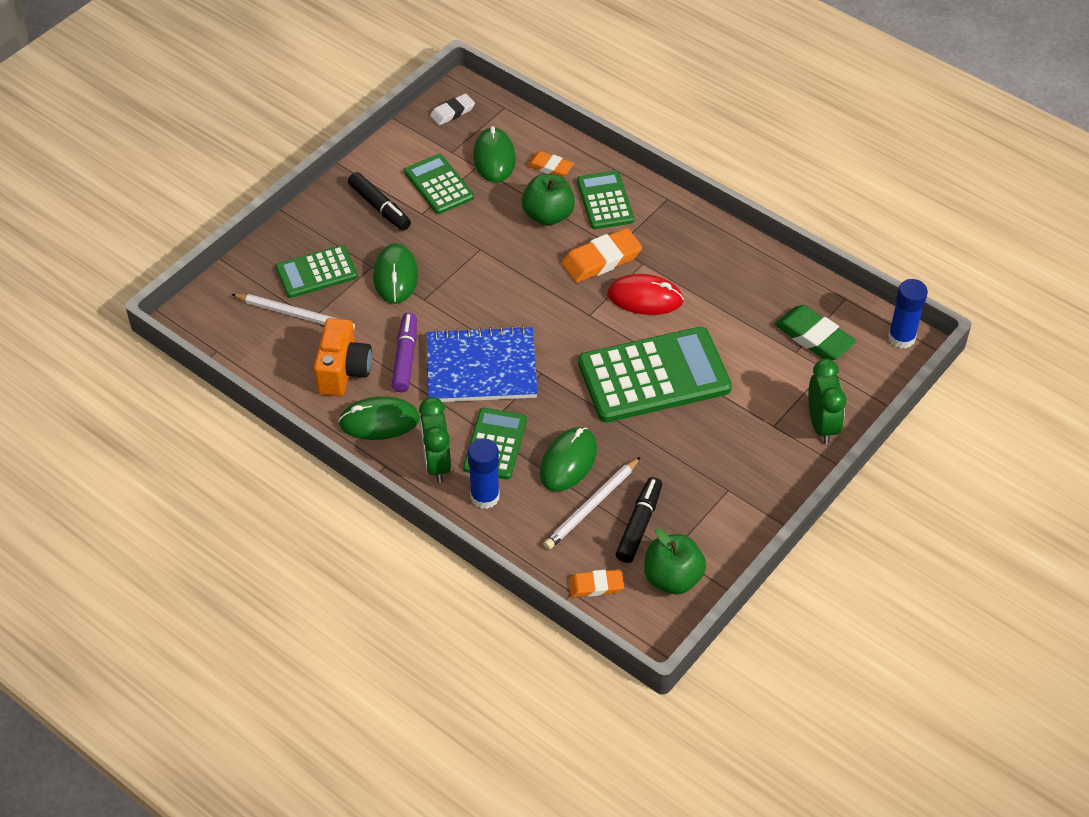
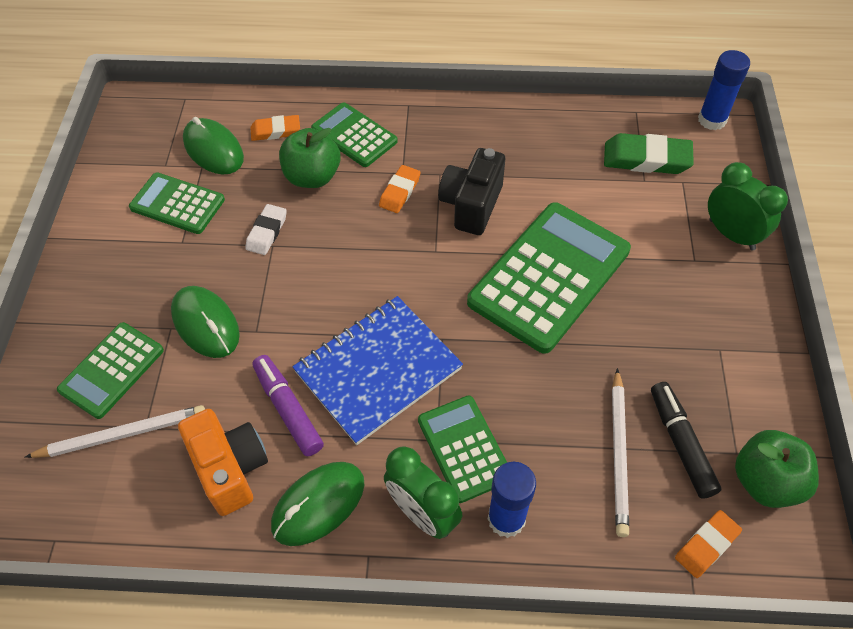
camera: 35 degrees left, 5 degrees up
(379, 207) = (131, 260): black marker -> none
(452, 112) = (135, 127): white eraser -> white eraser (267, 232)
(568, 461) = (552, 419): green mouse -> none
(601, 260) = (400, 192): orange eraser -> orange eraser, size x0.61
(645, 298) = (471, 205): red mouse -> black camera

